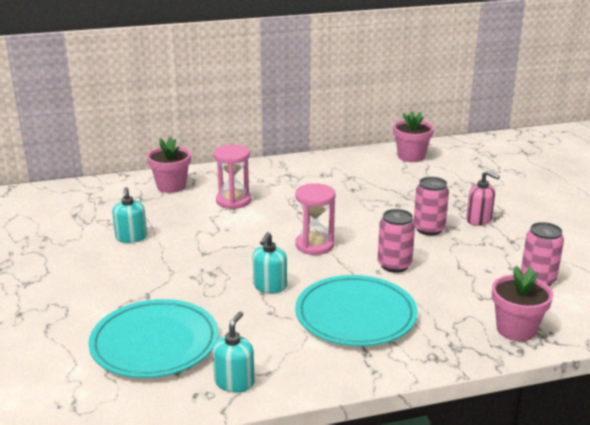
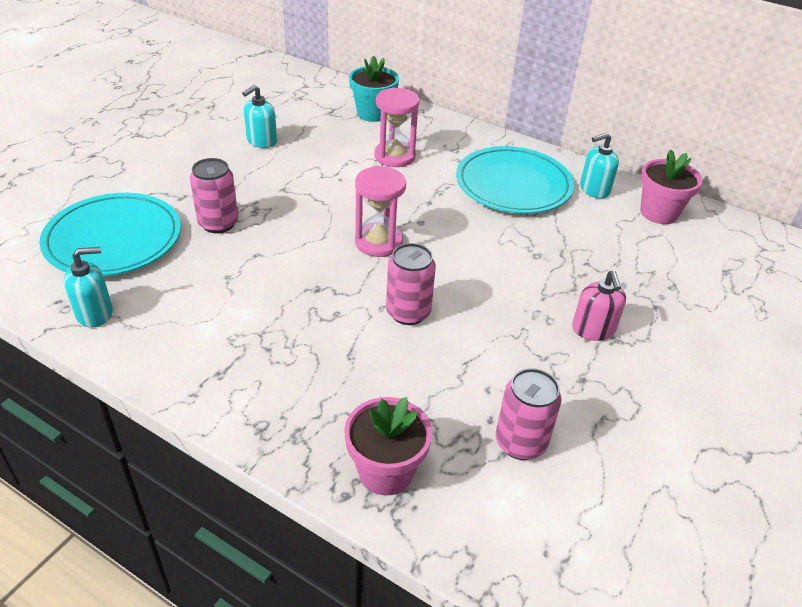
camera: 45 degrees right, 15 degrees up
(171, 186) = (373, 113): pink flower pot -> turquoise flower pot
(269, 286) = (271, 253): turquoise soap dispenser -> turquoise soap dispenser (594, 189)
(355, 315) = (280, 332): turquoise plate -> turquoise plate (513, 185)
(429, 229) = (517, 301): pink can -> pink can (218, 223)

